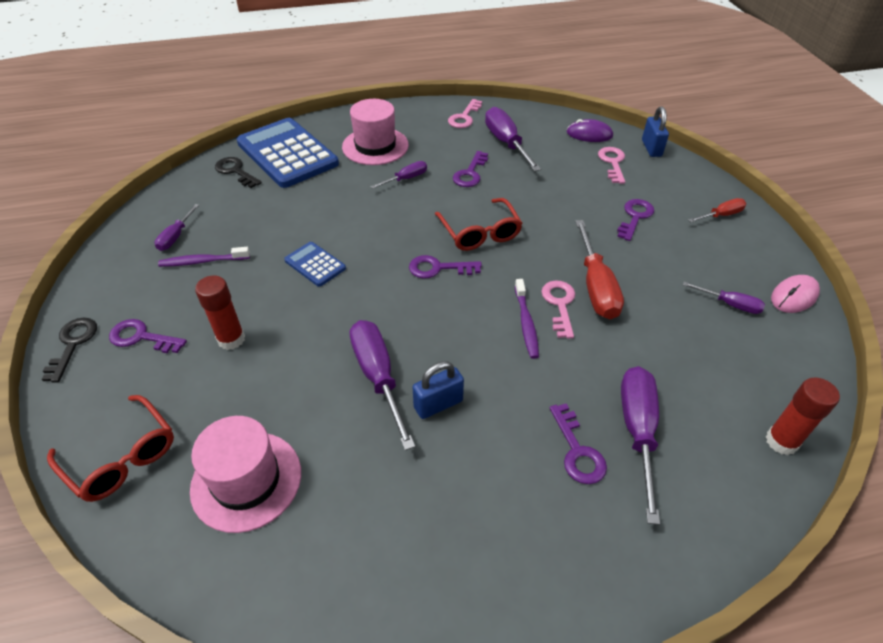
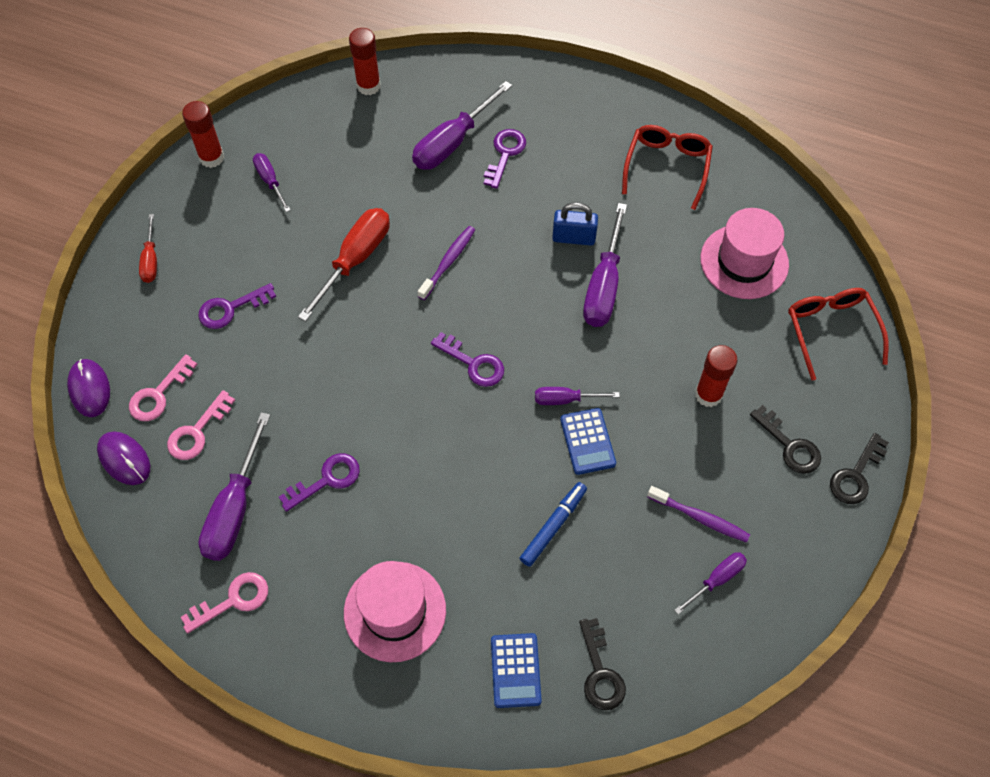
camera: 145 degrees left, 15 degrees up
(141, 337) = (789, 445): purple key -> black key
(287, 154) = (515, 670): blue calculator -> blue calculator, size x0.47
(308, 214) = (553, 526): none -> blue marker
(406, 178) = (404, 518): purple screwdriver -> purple screwdriver (564, 399)
(480, 232) = (397, 383): red glasses -> red glasses (667, 167)
(559, 305) = (404, 262): pink key -> pink key (197, 432)
(651, 148) = (89, 389): blue padlock -> purple mouse
(721, 215) = (151, 260): red screwdriver -> red screwdriver turned 105 degrees counterclockwise
(794, 296) = (211, 157): pink mouse -> red glue stick

